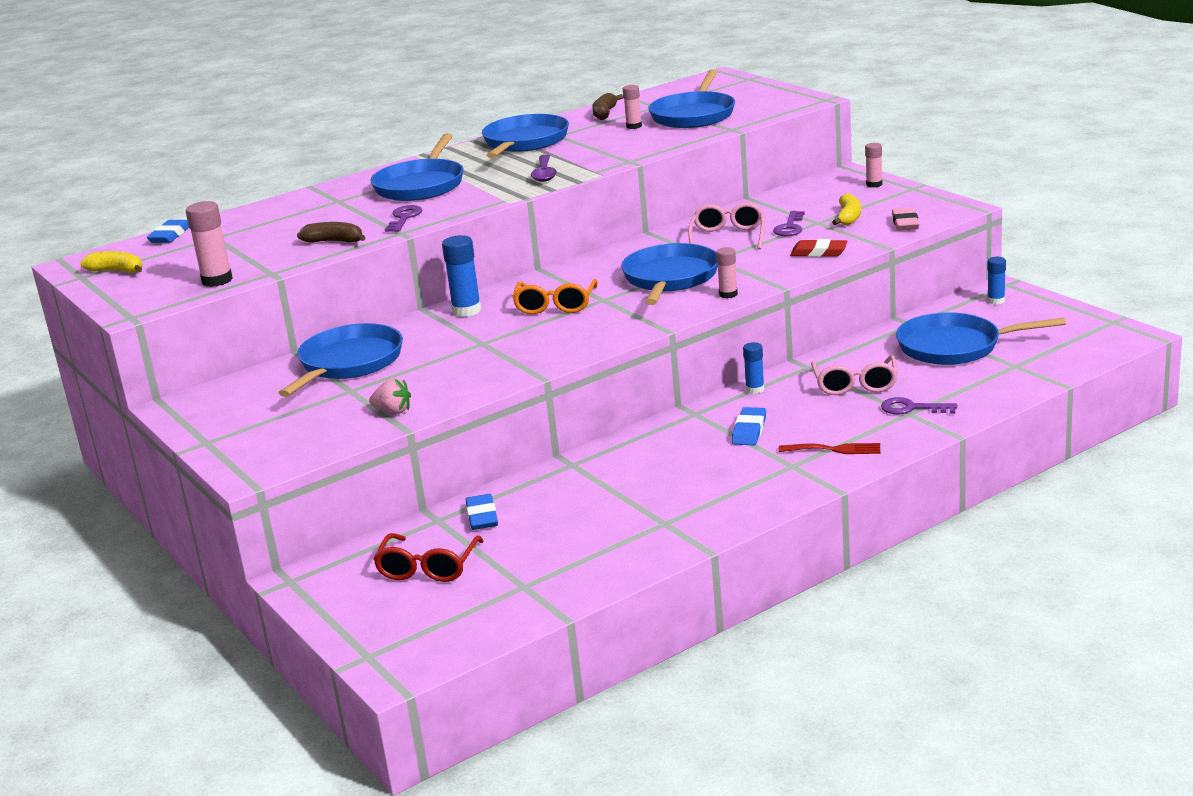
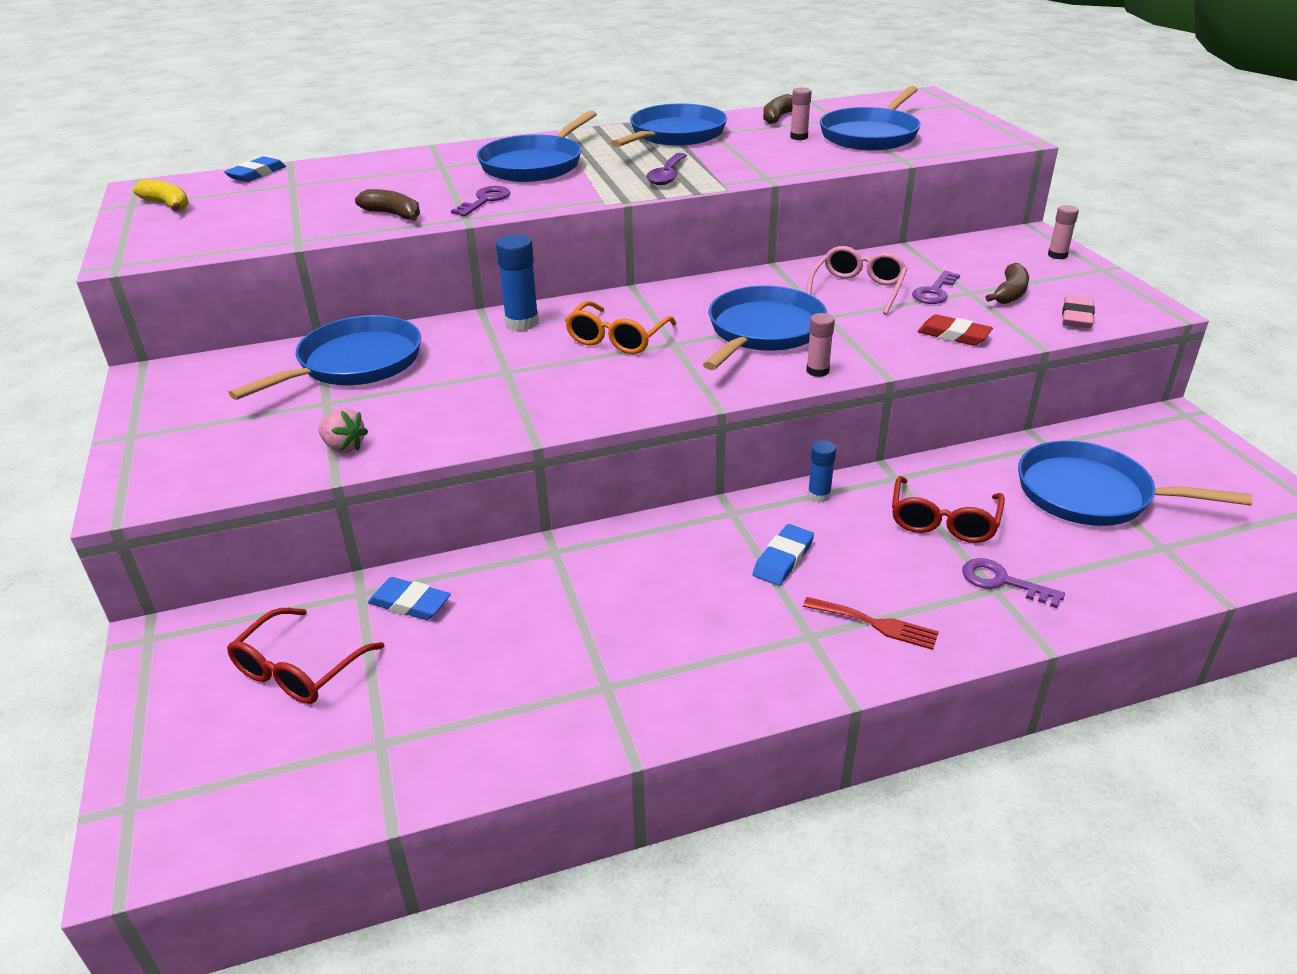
camera: 15 degrees right, 10 degrees up
(217, 280) = (239, 238): pink glue stick -> none
(482, 516) = (410, 603): blue eraser -> blue eraser turned 75 degrees counterclockwise
(848, 217) = (1010, 293): yellow banana -> brown banana
(855, 385) = (943, 522): pink glasses -> red glasses
(996, 300) = (1165, 436): blue glue stick -> none

